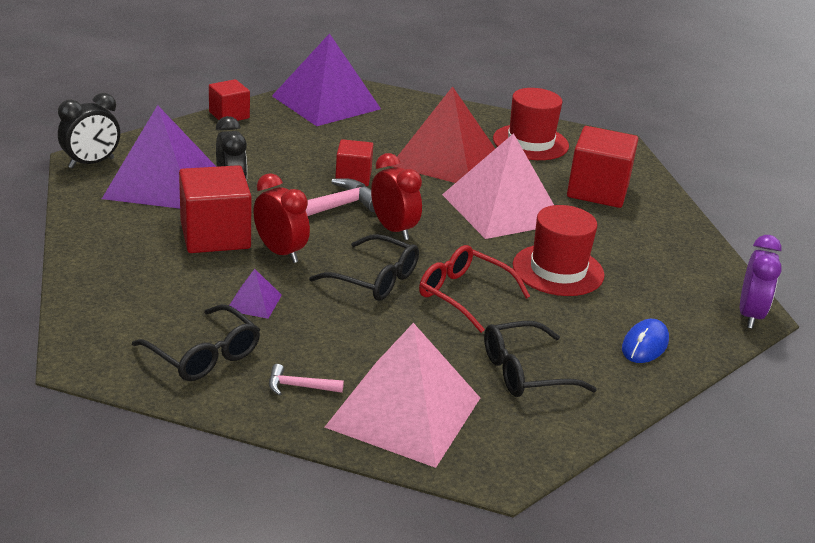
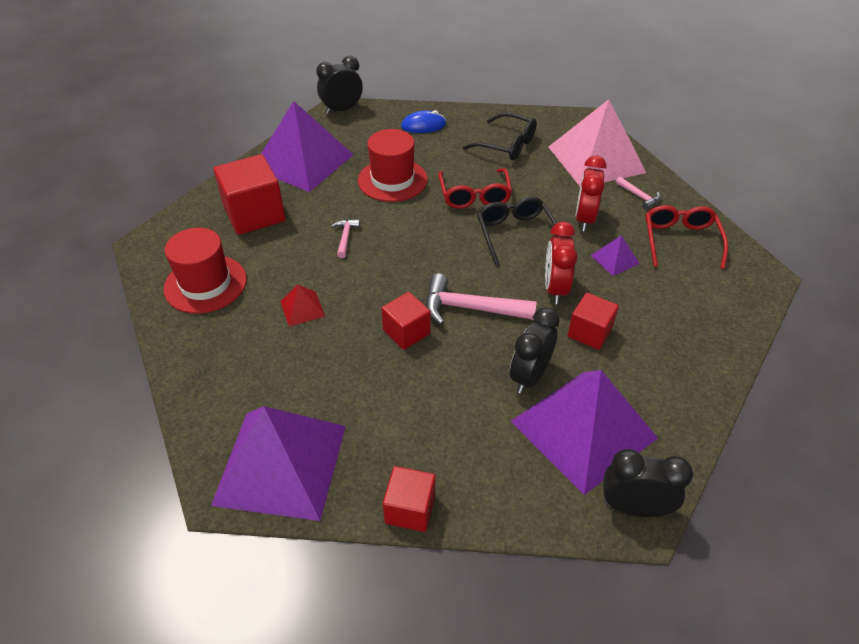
camera: 130 degrees left, 15 degrees up
(204, 355) = (680, 241): black glasses -> red glasses
(215, 235) = (589, 332): red cube -> red cube, size x0.59
(393, 229) = (448, 263): red clock -> red clock (584, 219)
(444, 158) = (302, 308): red pyramid -> red pyramid, size x0.41
(502, 209) = (345, 237): pink pyramid -> pink hammer
(660, 246) = (303, 161): none -> purple pyramid
(750, 315) = (342, 110): purple clock -> black clock

